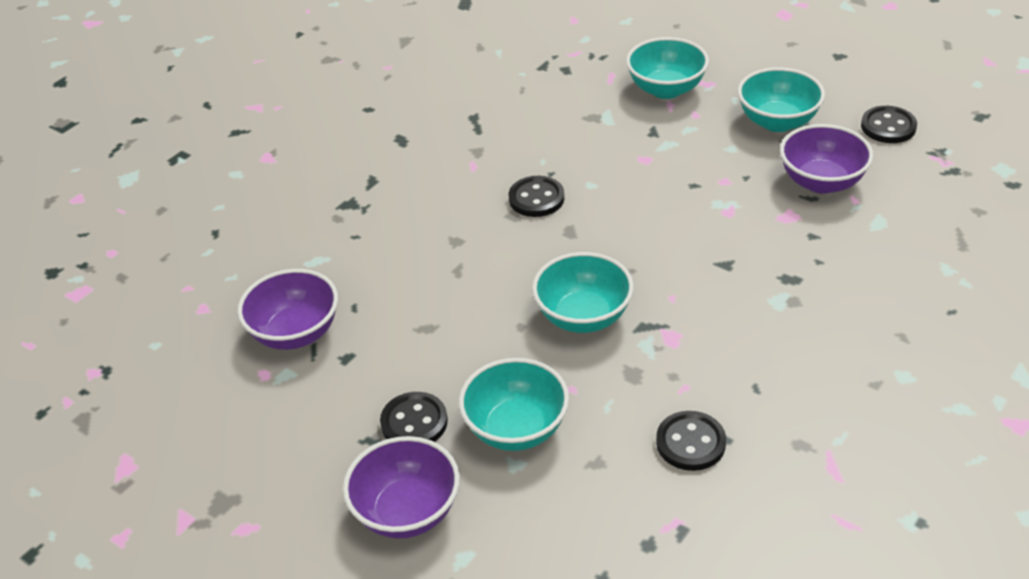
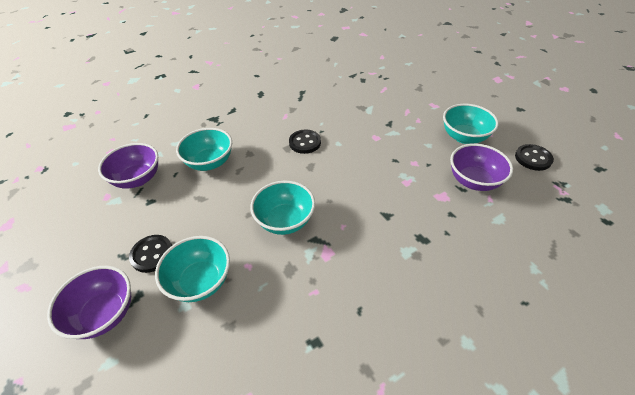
camera: 20 degrees right, 5 degrees up
(666, 89) = (409, 102): turquoise bowl -> turquoise bowl (210, 162)
(690, 443) = (294, 336): black button -> none

